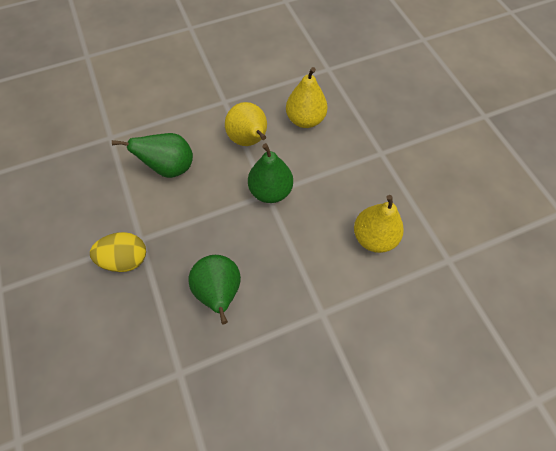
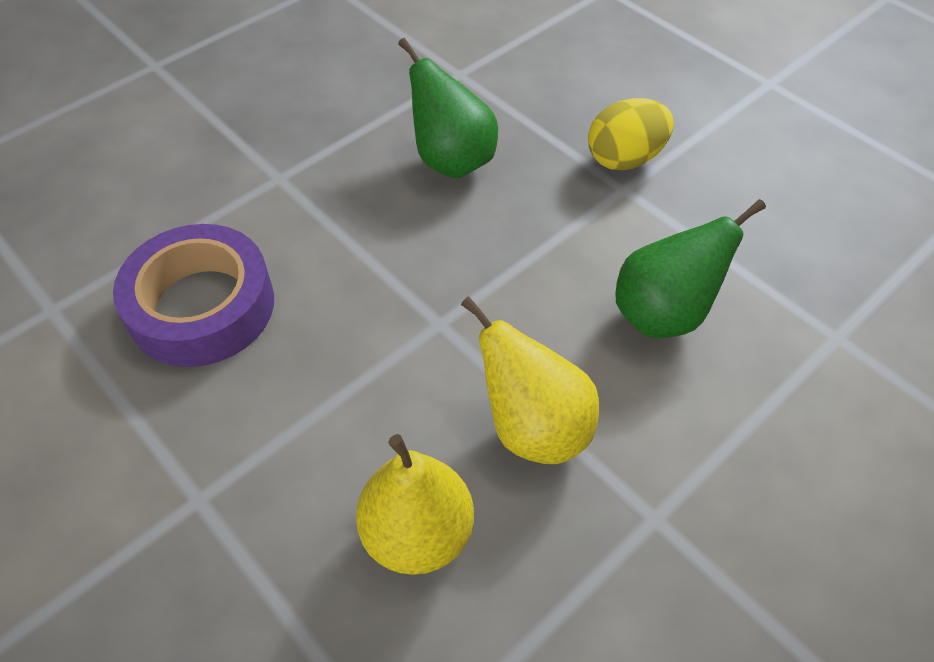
camera: 160 degrees right, 10 degrees down
(270, 191) = (434, 330): green pear -> none
(373, 237) = (202, 306): yellow pear -> purple tape

